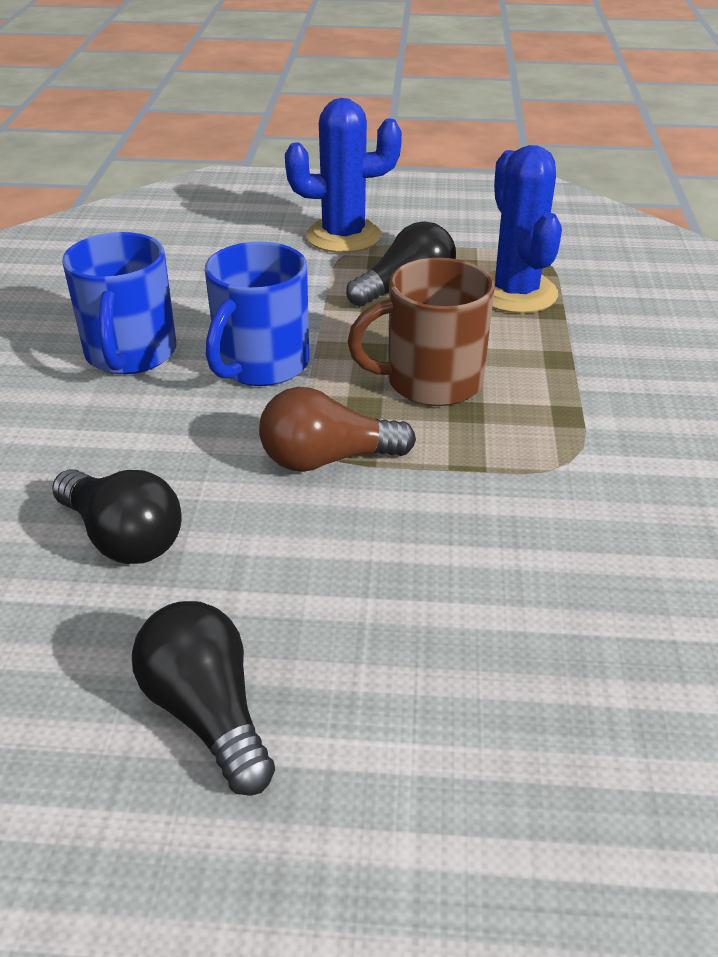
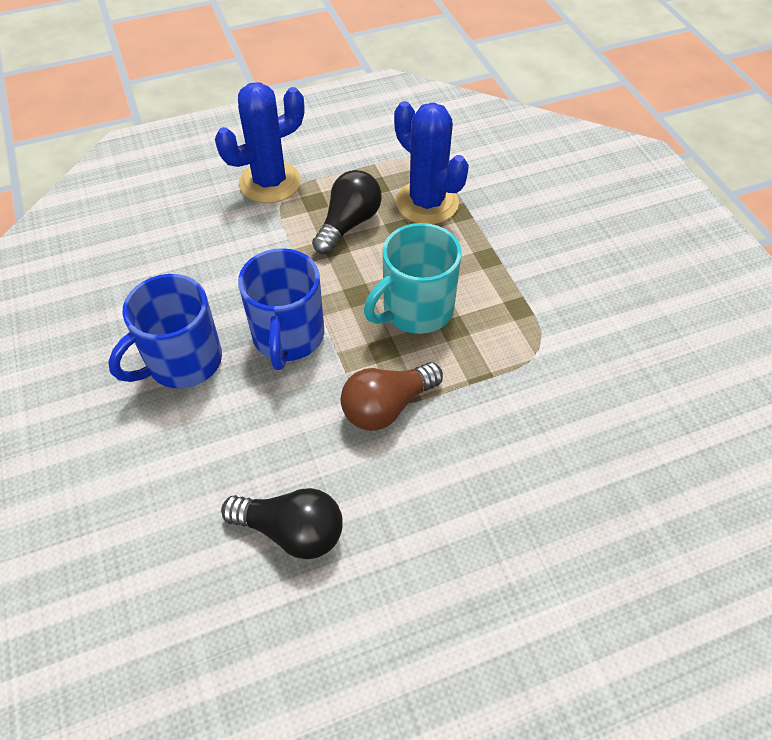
camera: 25 degrees left, 15 degrees up
(130, 354) = (182, 362): blue mug -> blue mug turned 75 degrees clockwise
(208, 712) = (435, 640): black light bulb -> none
(430, 382) = (416, 310): brown mug -> turquoise mug

